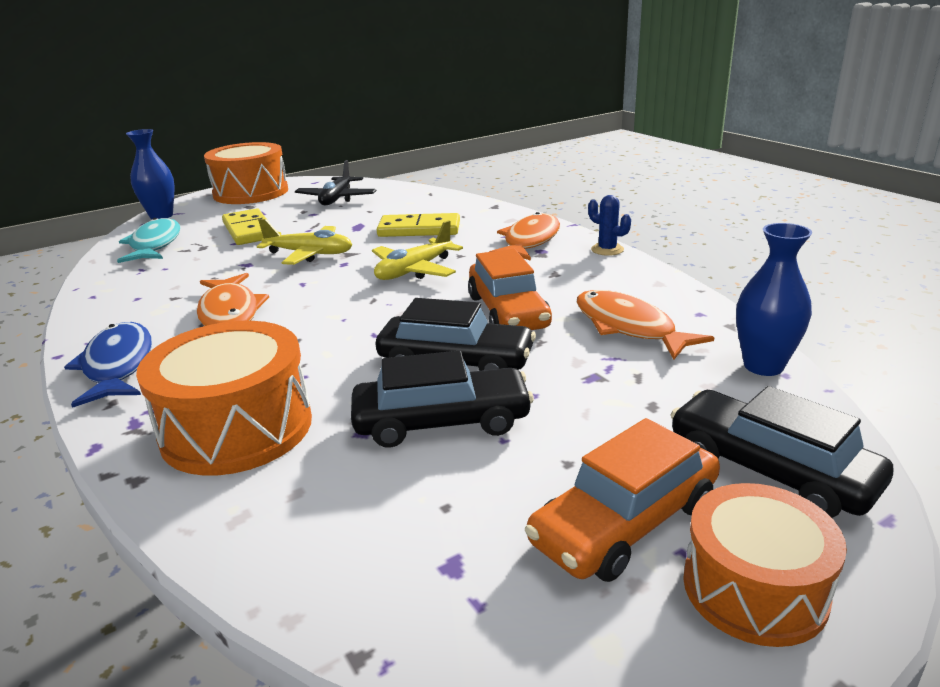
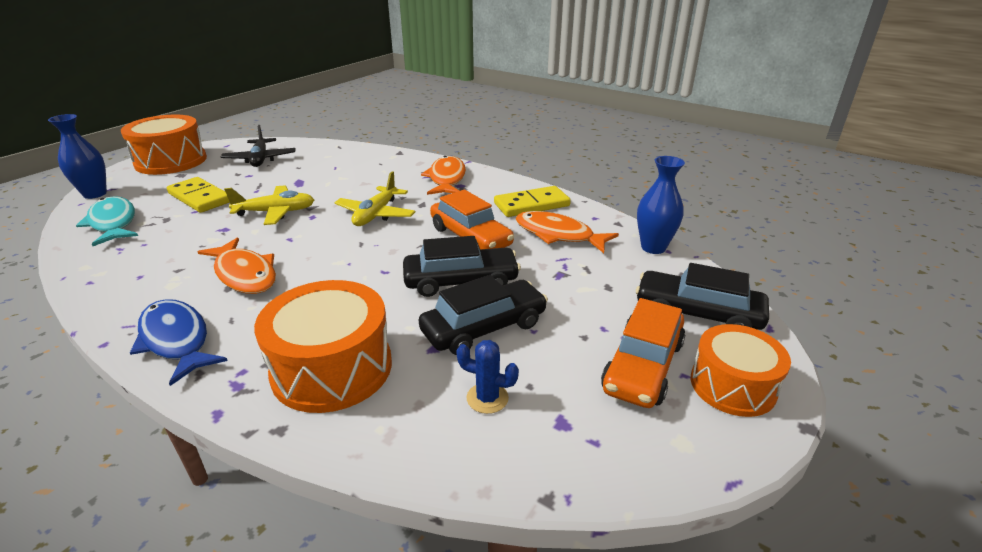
camera: 25 degrees left, 5 degrees up
(419, 229) = (353, 179): yellow domino -> yellow domino (531, 205)
(607, 250) = (506, 179): blue cactus -> blue cactus (487, 398)

